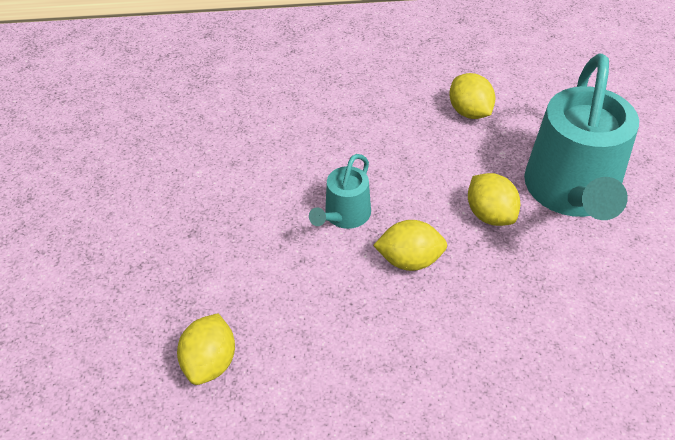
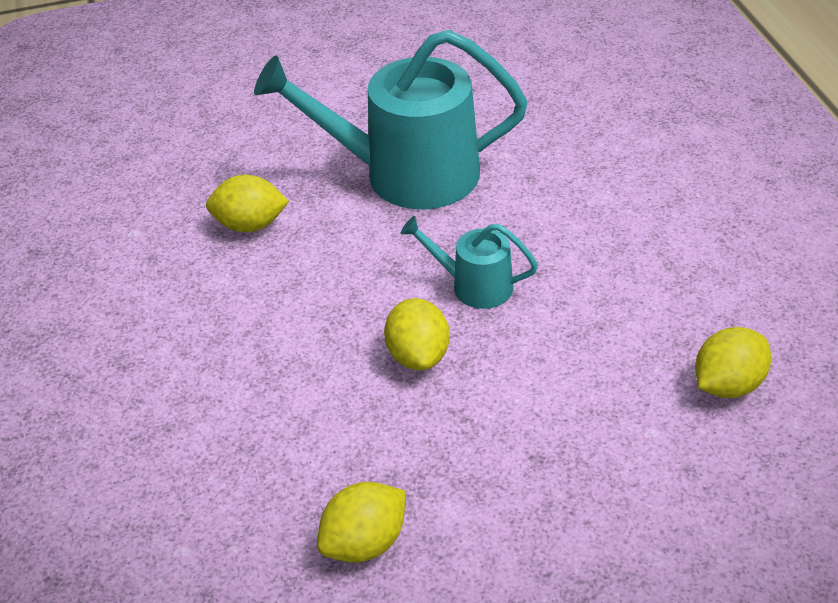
camera: 80 degrees right, 5 degrees down
(490, 215) = (520, 428): yellow lemon -> yellow lemon (365, 542)
(572, 191) = (599, 522): turquoise watering can -> turquoise watering can (407, 174)

